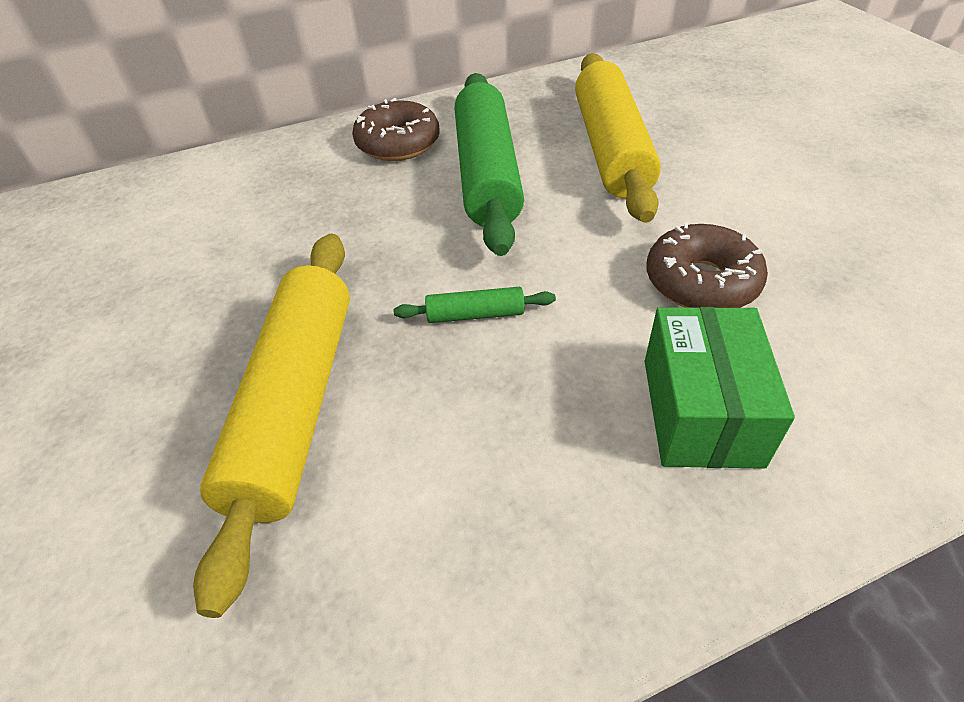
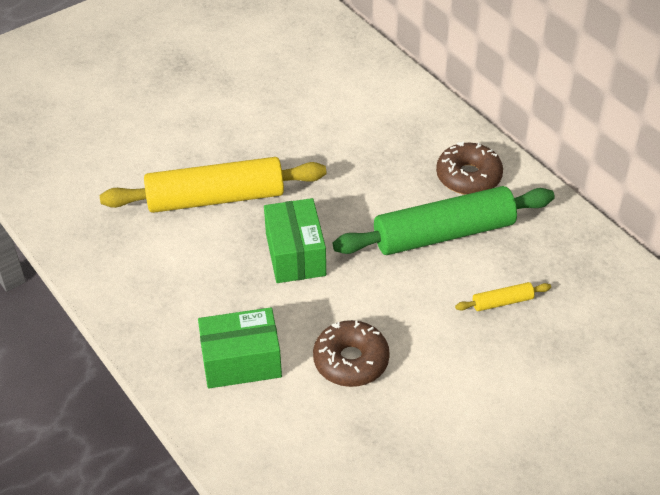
camera: 75 degrees right, 0 degrees up
(475, 315) = (295, 254): green rolling pin -> green box
(611, 149) = (502, 302): yellow rolling pin -> yellow rolling pin, size x0.41

